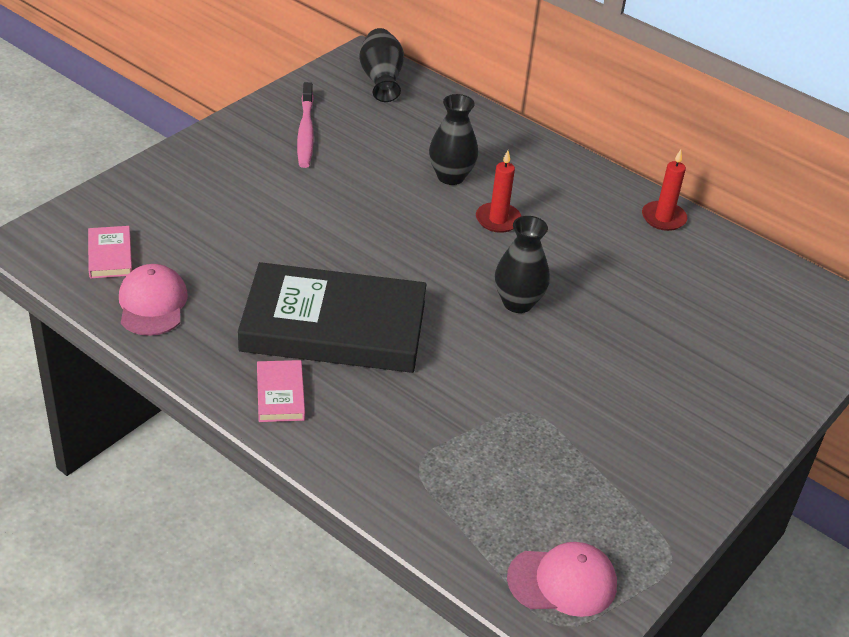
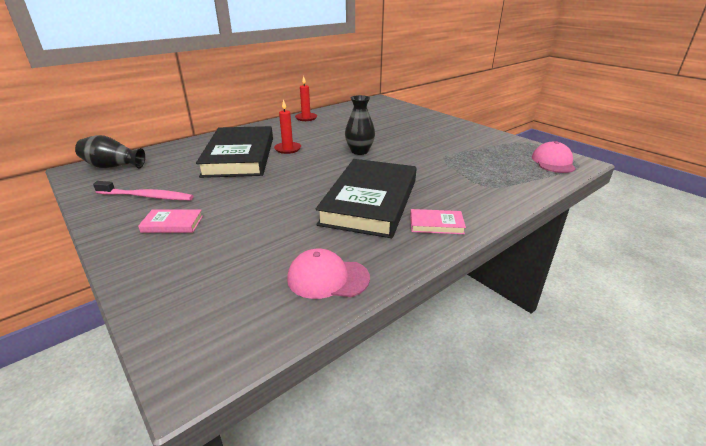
camera: 75 degrees left, 10 degrees down
(110, 255) = (248, 303): pink book -> pink book (172, 224)
(451, 177) = (239, 156): black vase -> black book

